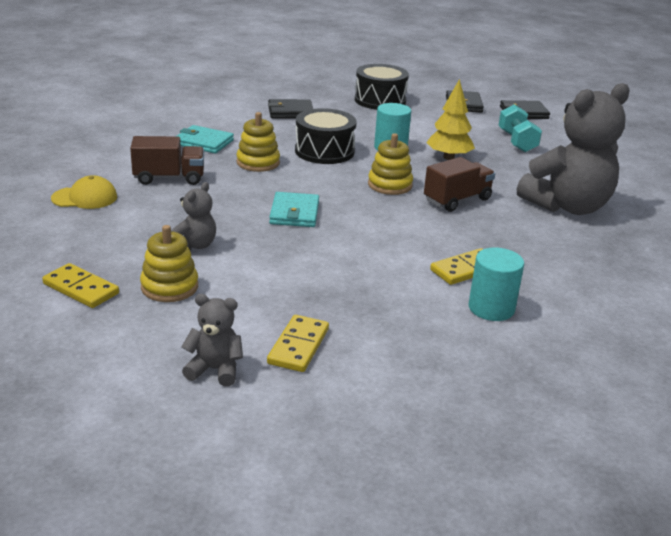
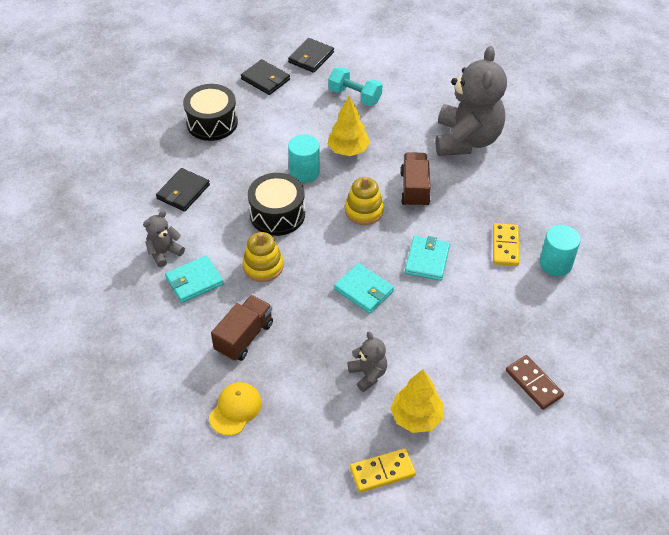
camera: 50 degrees left, 20 degrees up
(169, 287) = (416, 417): yellow stacking toy -> yellow tree
(215, 369) = (531, 440): grey teddy bear -> grey teddy bear (164, 252)
(298, 346) = (533, 383): yellow domino -> brown domino
(379, 232) = (427, 260): none -> turquoise wallet

